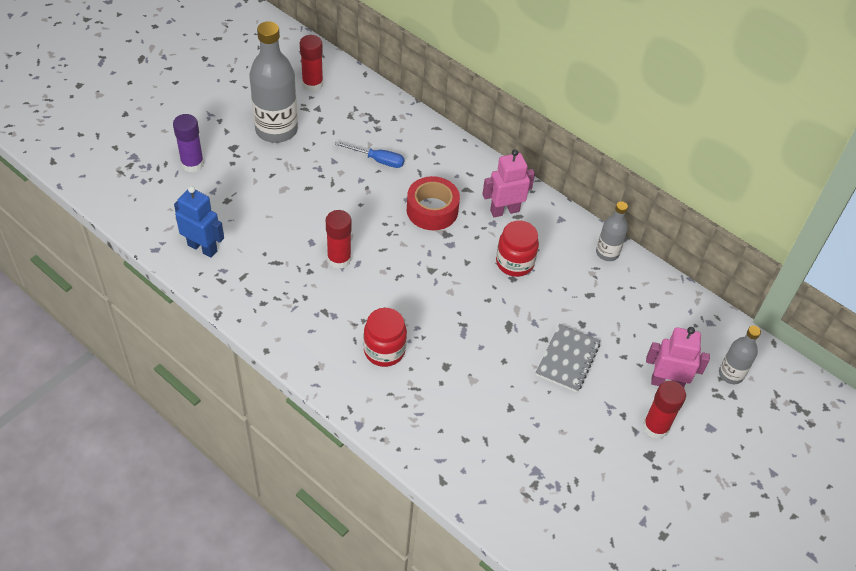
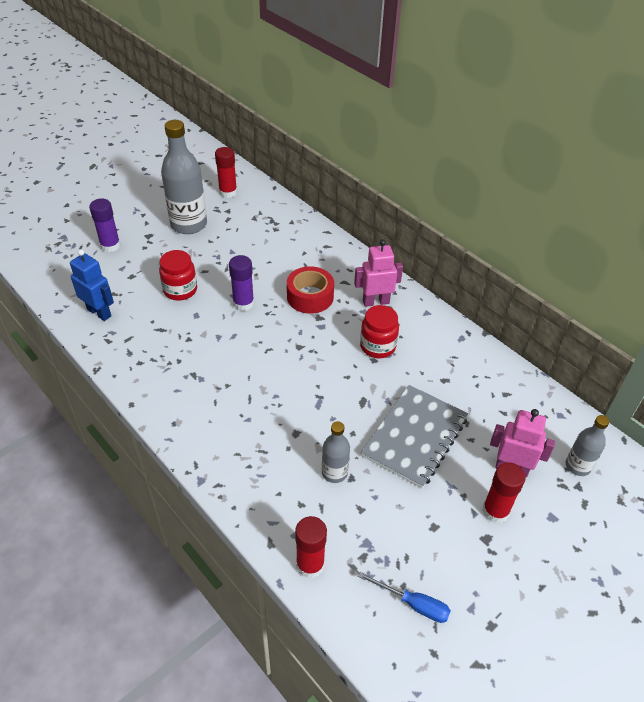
camera: 10 degrees right, 5 degrees down
(339, 259) = (217, 331): red glue stick -> red glue stick (310, 564)
(360, 224) = (243, 303): none -> purple glue stick
(377, 160) = (270, 253): blue screwdriver -> blue screwdriver (413, 604)
(384, 351) = (240, 414): red jar -> red jar (180, 290)
(567, 359) = (415, 437): grey notebook -> grey notebook, size x1.57
(607, 253) = (466, 344): grey bottle -> grey bottle (334, 473)

